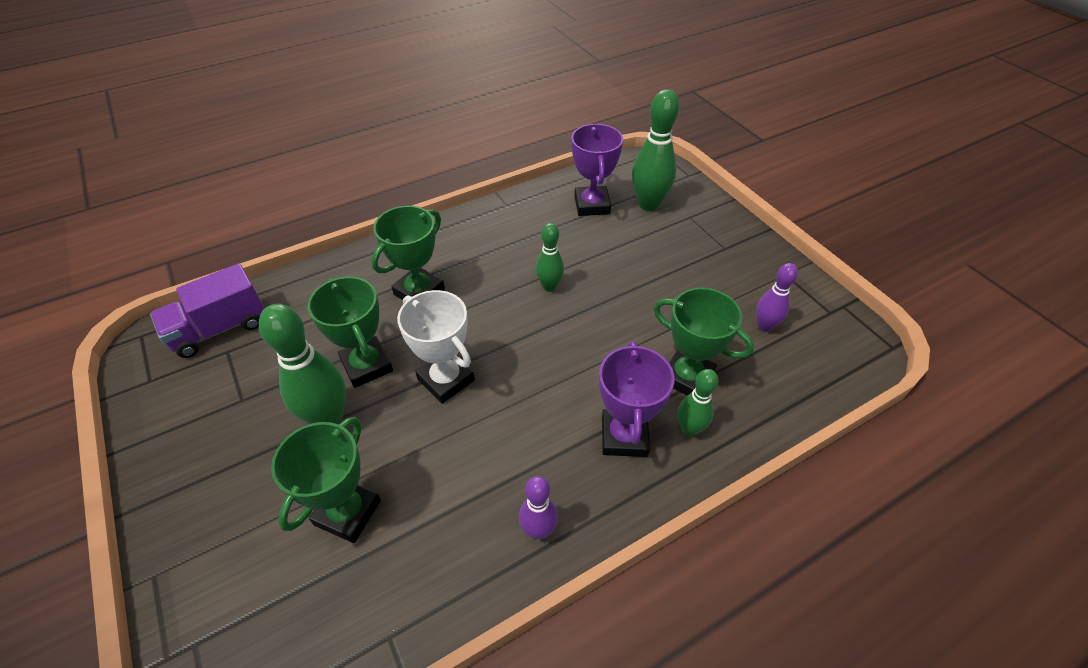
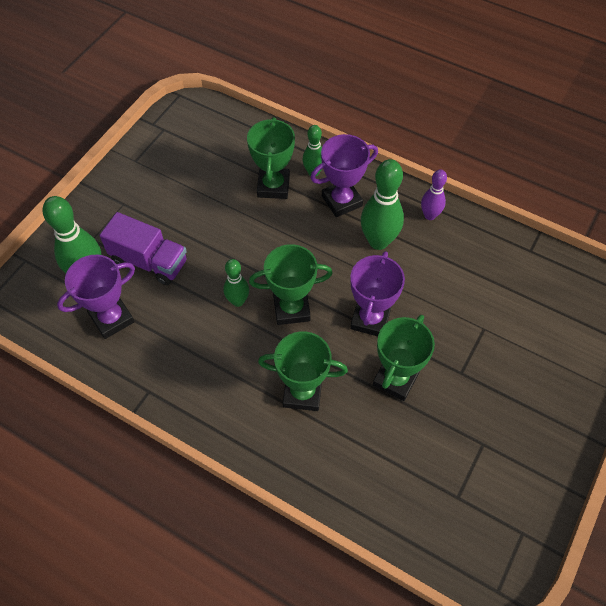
camera: 120 degrees left, 10 degrees up
(220, 329) = (444, 525): purple truck -> purple truck (149, 261)
(328, 418) = (451, 372): green bowling pin -> green bowling pin (378, 241)
(347, 512) = (495, 313): green trophy -> green trophy (291, 309)
(446, 379) = (370, 319): white trophy -> purple trophy
(764, 326) = (199, 159): purple bowling pin -> none

